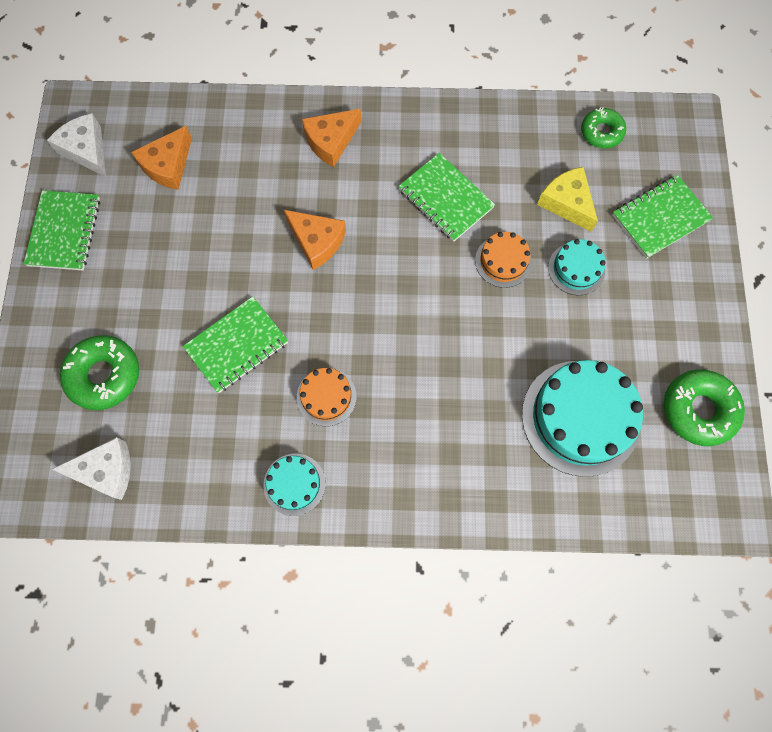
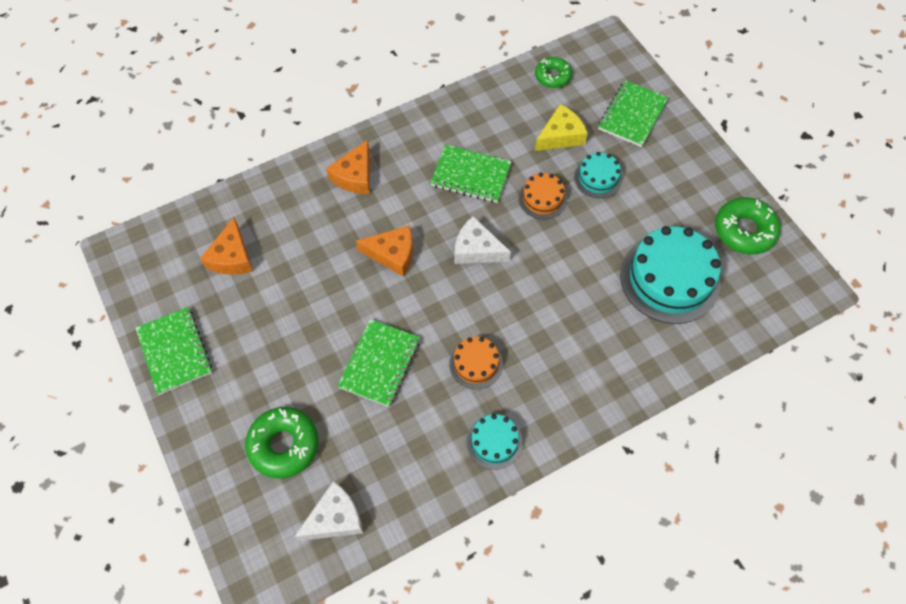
camera: 30 degrees left, 10 degrees down
(86, 150) = (152, 278): white cheese -> white cheese (476, 249)
(567, 203) = (560, 136): yellow cheese -> yellow cheese turned 120 degrees clockwise

